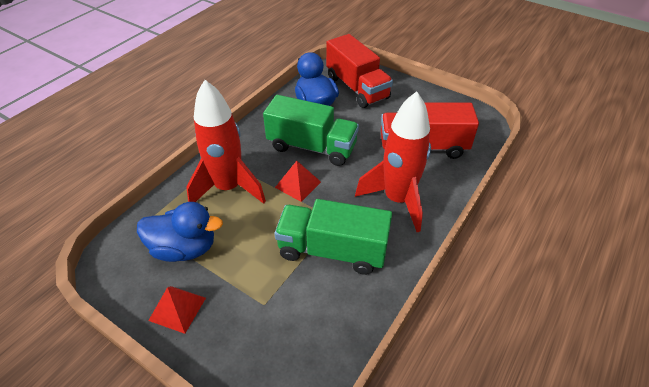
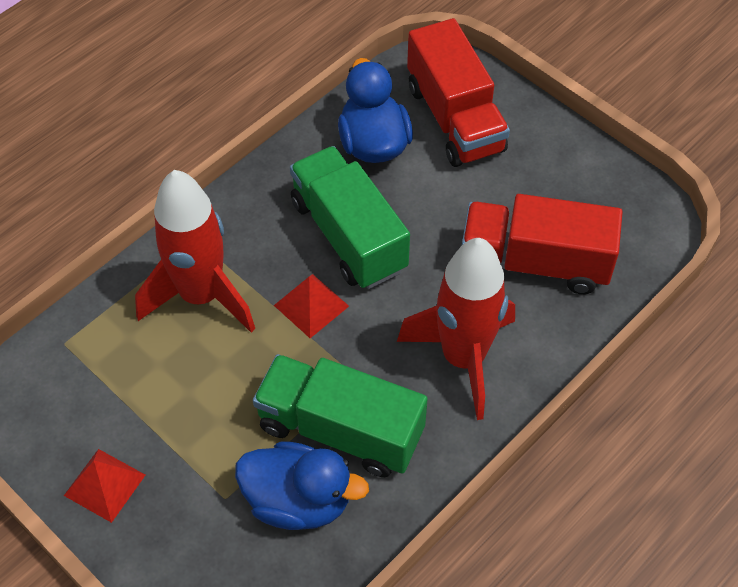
camera: 10 degrees right, 10 degrees up
(184, 248) = (123, 392): blue duck -> blue duck (298, 501)
(312, 147) = (348, 236): green truck -> green truck turned 150 degrees counterclockwise

